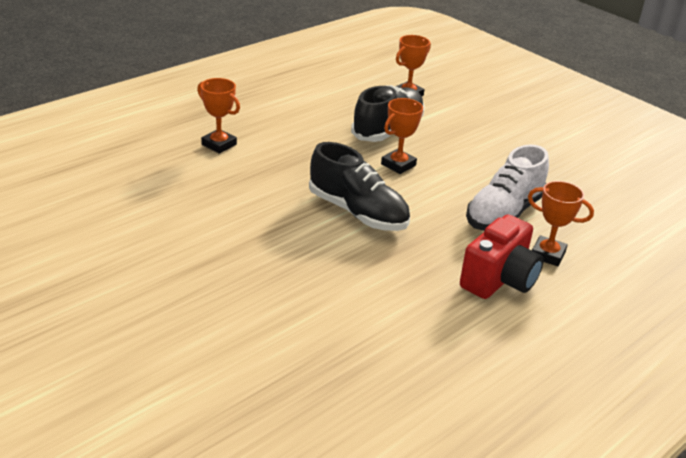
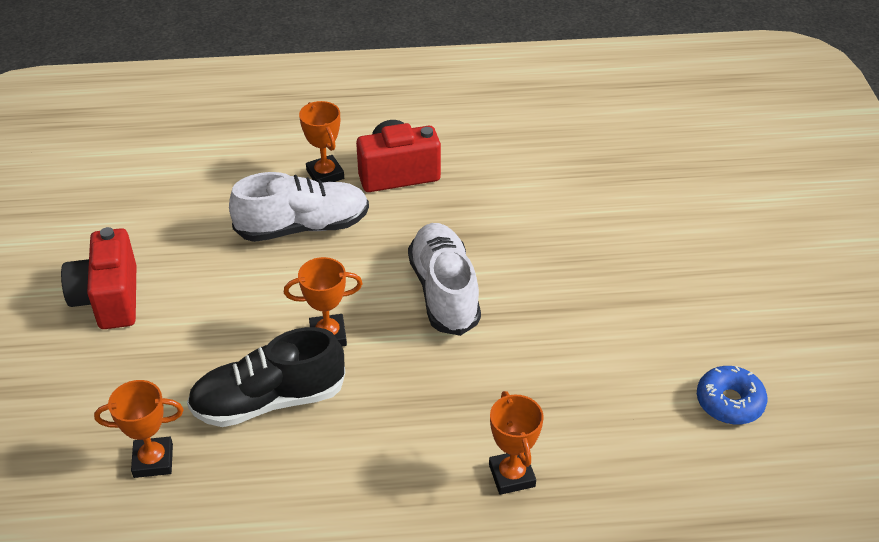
camera: 140 degrees left, 10 degrees up
(99, 222) = (729, 402): none -> blue donut
(358, 212) = (444, 292): black shoe -> white shoe
(542, 137) = (109, 299): none -> red camera

